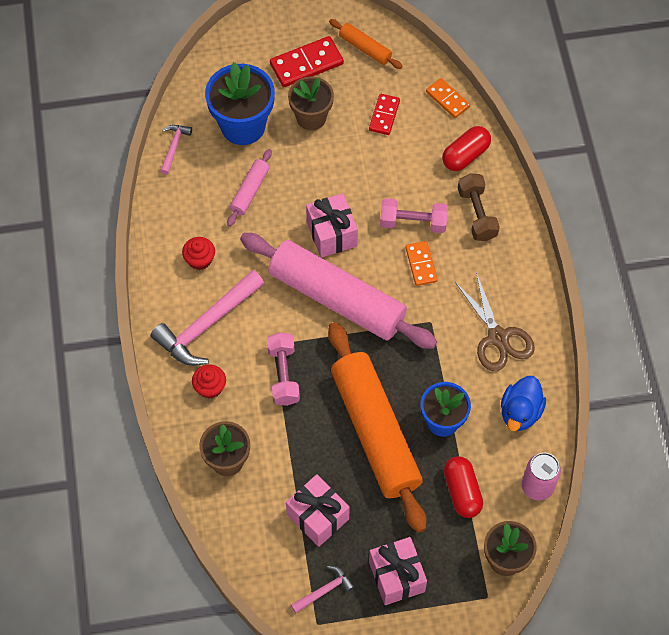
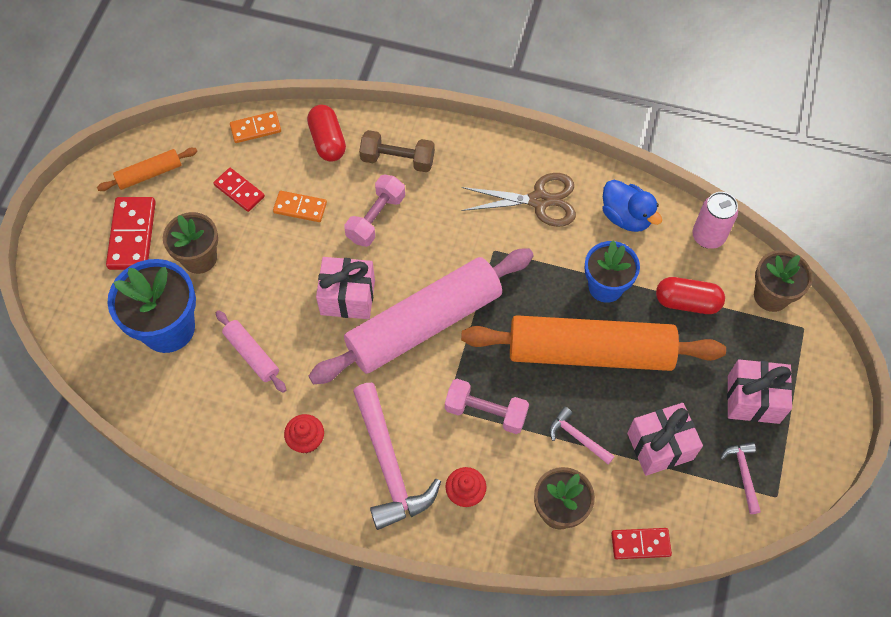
camera: 65 degrees left, 0 degrees up
(174, 147) = (150, 409): pink hammer -> pink hammer (577, 437)
(227, 531) = (640, 544): none -> red domino
(421, 264) = (426, 231): orange domino -> orange domino (300, 207)

